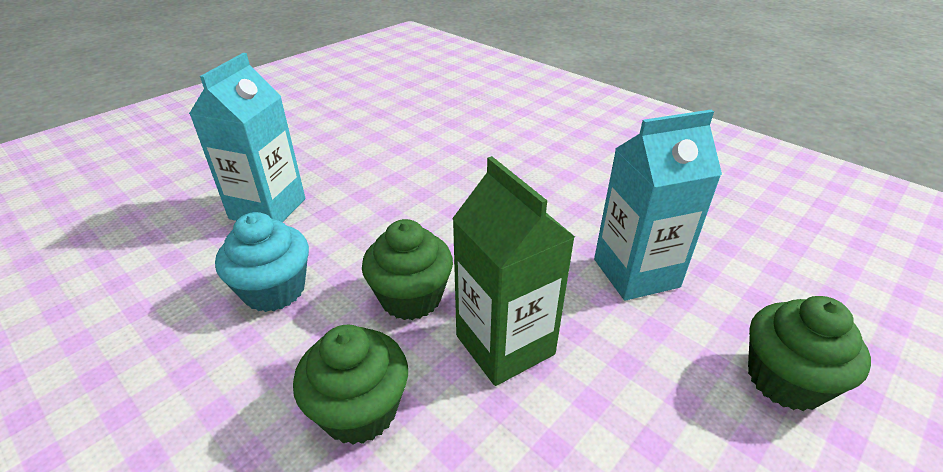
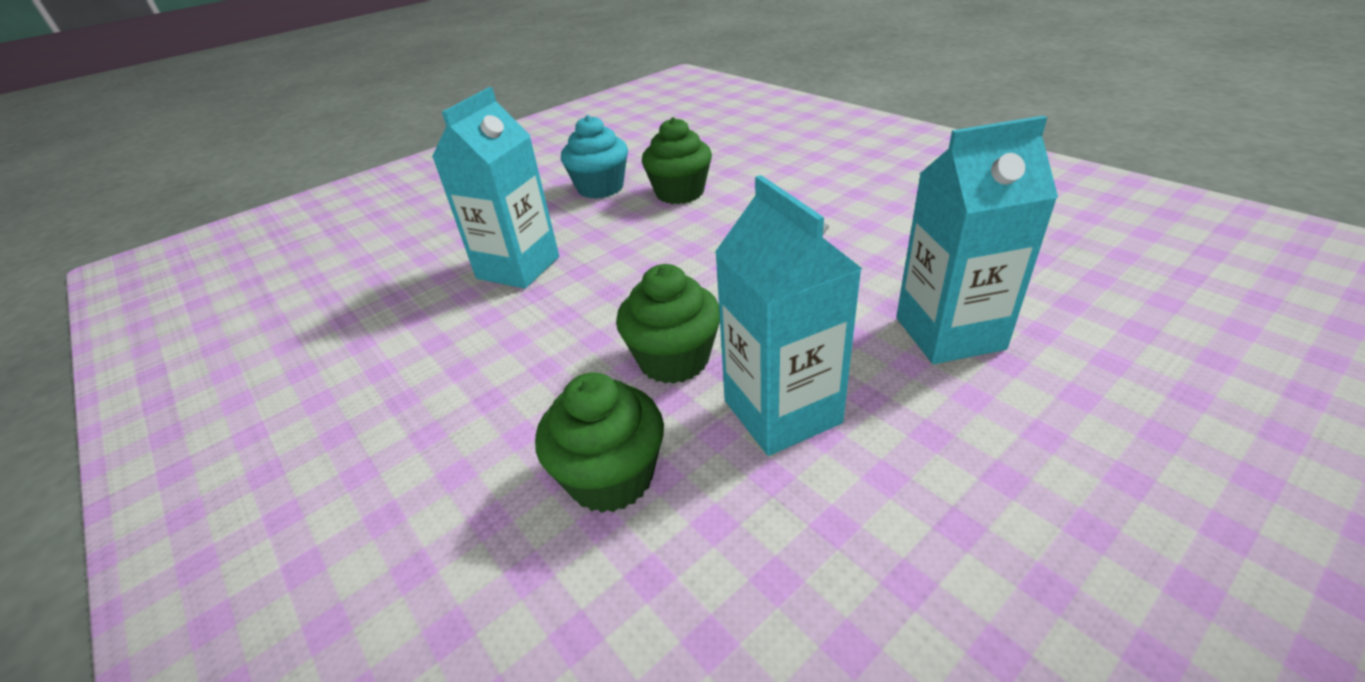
camera: 10 degrees right, 0 degrees up
(274, 290) = (522, 351): turquoise cupcake -> turquoise cupcake (600, 188)
(505, 345) = (782, 411): green carton -> turquoise carton
(785, 380) = (1144, 458): green cupcake -> green cupcake (680, 193)

